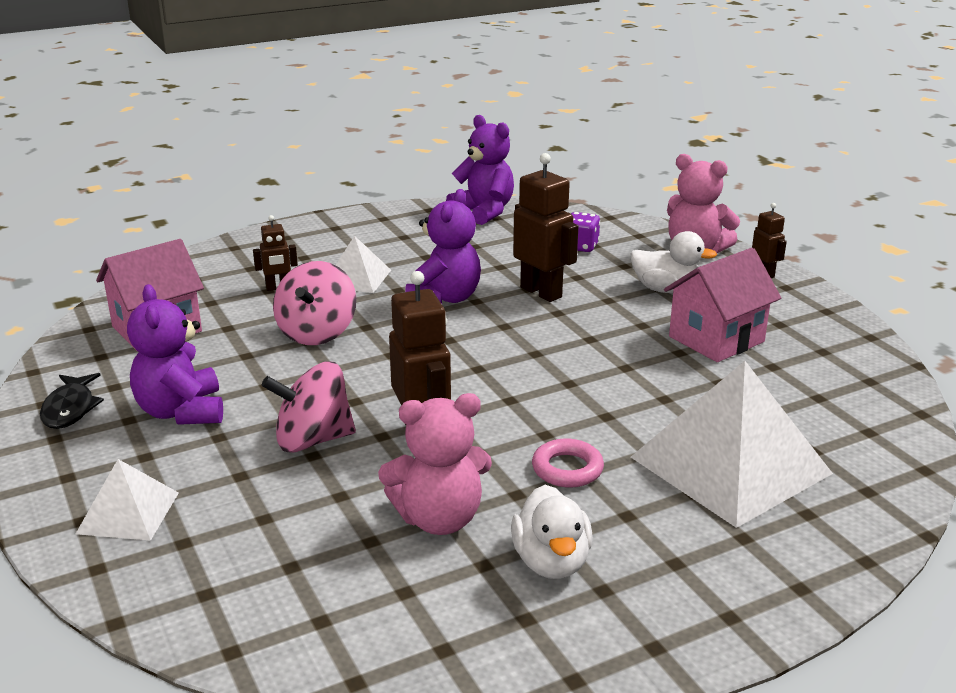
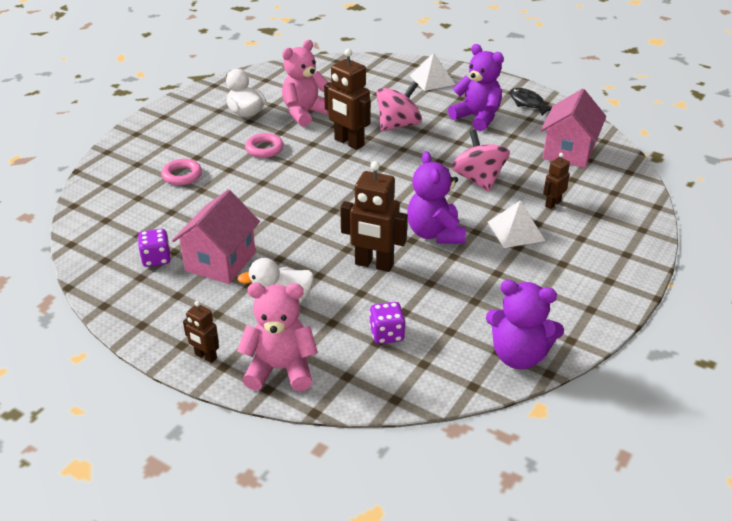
camera: 150 degrees right, 10 degrees up
(730, 465) = (182, 175): white pyramid -> pink ring
(798, 363) = (156, 259): none -> purple dice

